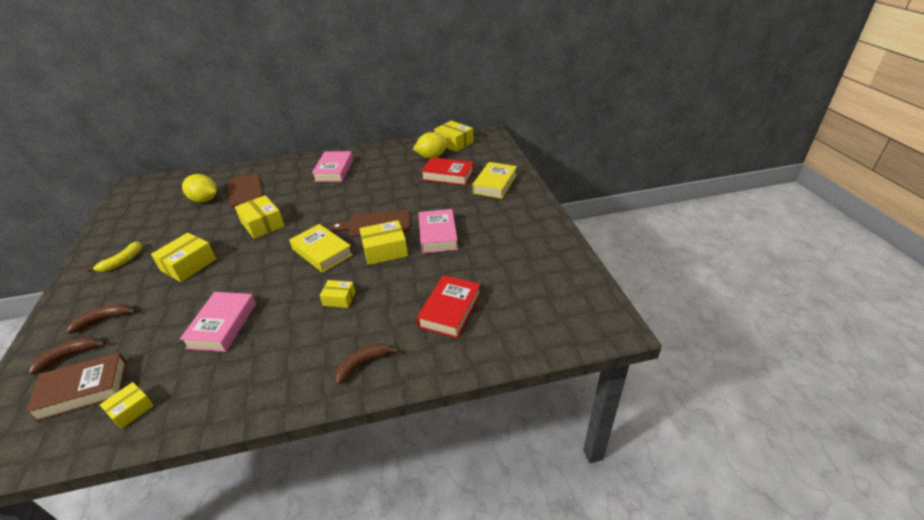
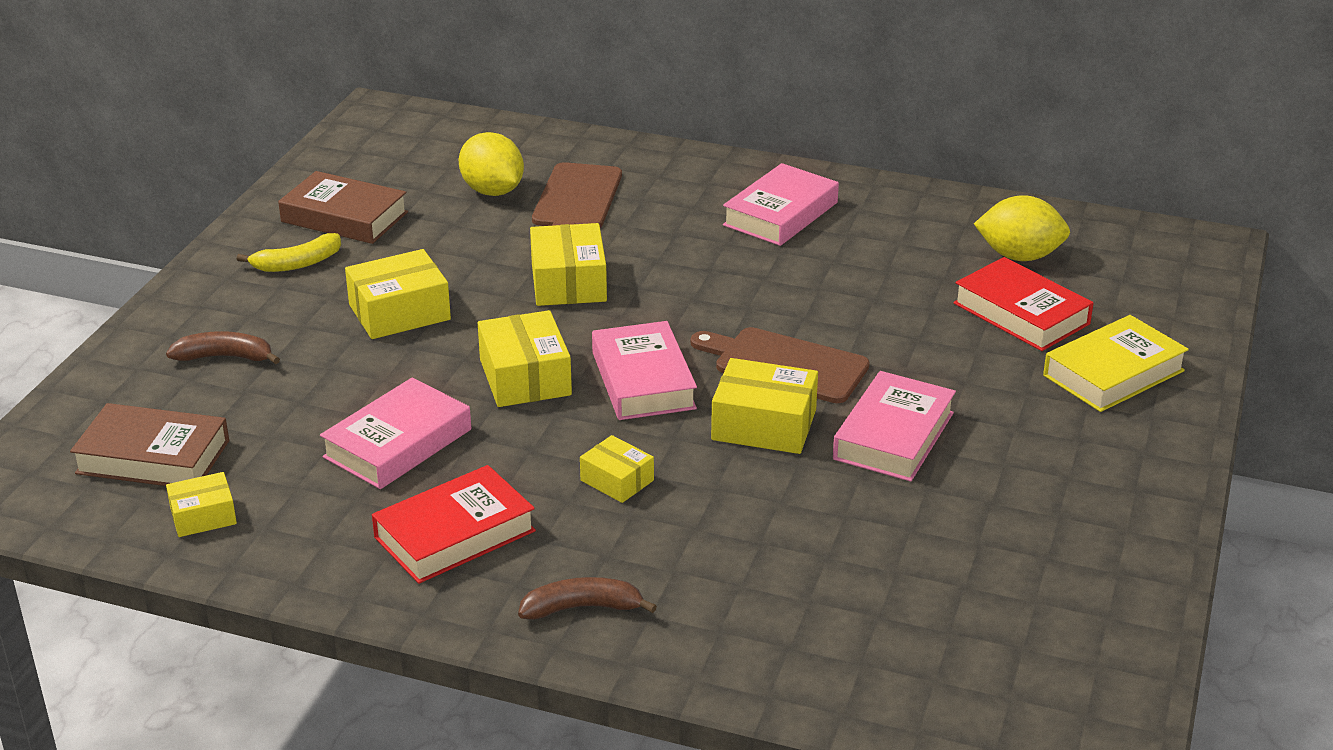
camera: 30 degrees right, 5 degrees down
(69, 356) = (154, 396): brown banana -> none
(136, 233) = (344, 217): none -> brown book
(322, 252) = (643, 380): yellow book -> pink book
(450, 310) = (804, 587): red book -> red book (455, 534)
(454, 143) = (1100, 240): yellow box -> yellow box (525, 377)

